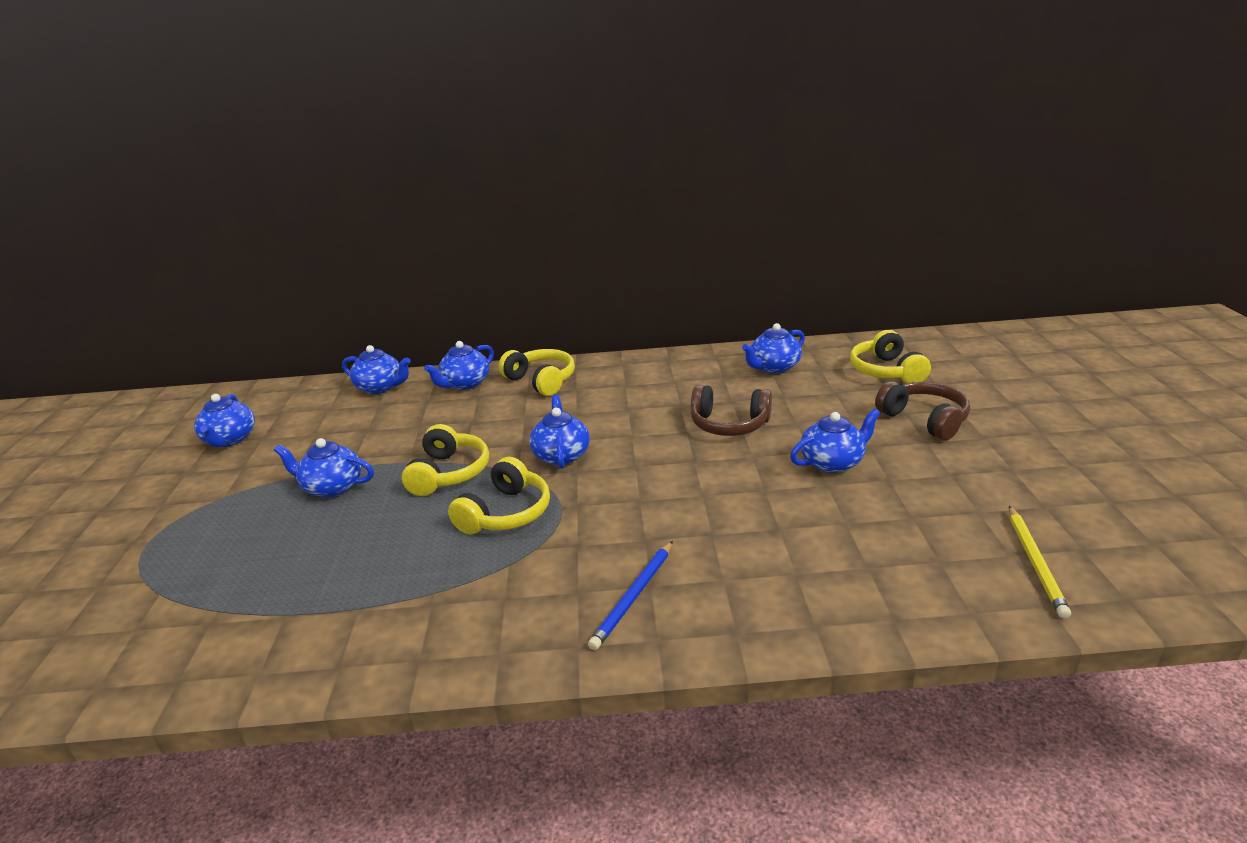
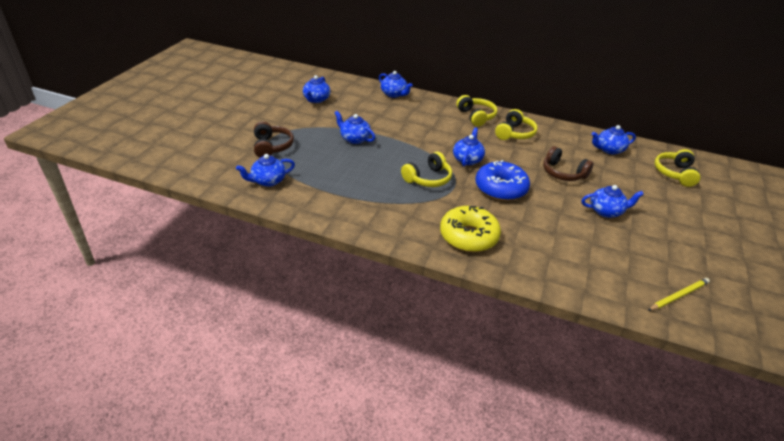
camera: 20 degrees right, 10 degrees up
(448, 473) = (409, 150): yellow headphones -> yellow headphones (514, 133)
(465, 384) = (436, 106): blue teapot -> blue teapot (268, 181)
(634, 596) = (468, 236): blue pencil -> yellow donut
(644, 485) = (500, 188): none -> blue donut
(924, 420) = (675, 207): brown headphones -> brown headphones (271, 147)
(1035, 562) = (678, 296): yellow pencil -> yellow pencil turned 150 degrees counterclockwise

